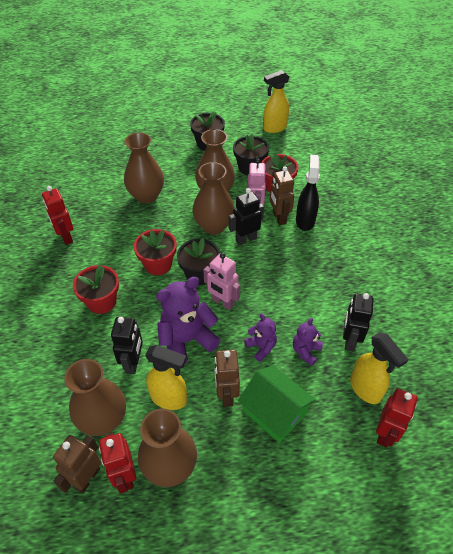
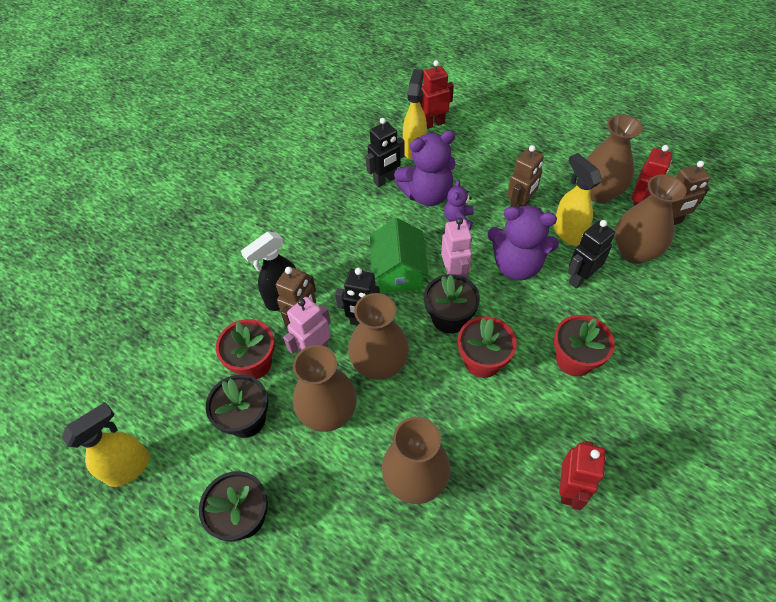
camera: 135 degrees left, 5 degrees up
(274, 128) = (129, 467): yellow spray bottle -> yellow spray bottle turned 60 degrees counterclockwise
(274, 412) = (493, 176): green house -> green house (398, 271)
(306, 351) = (427, 195): purple teddy bear -> purple teddy bear, size x1.88

